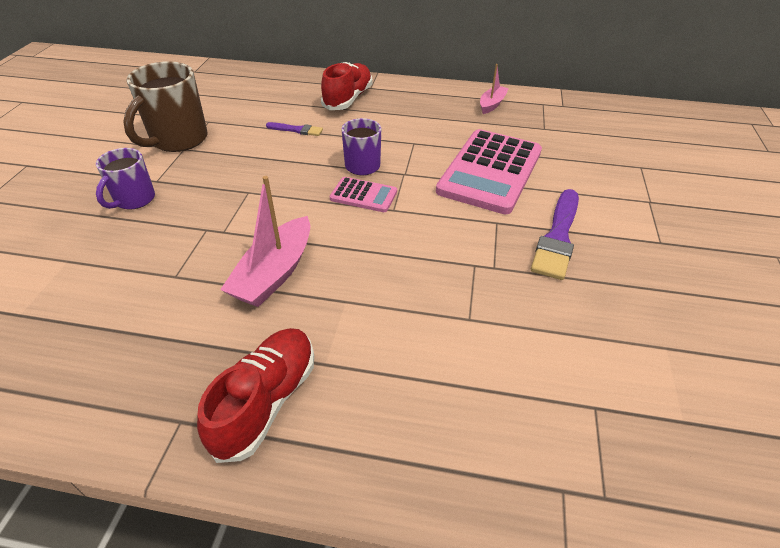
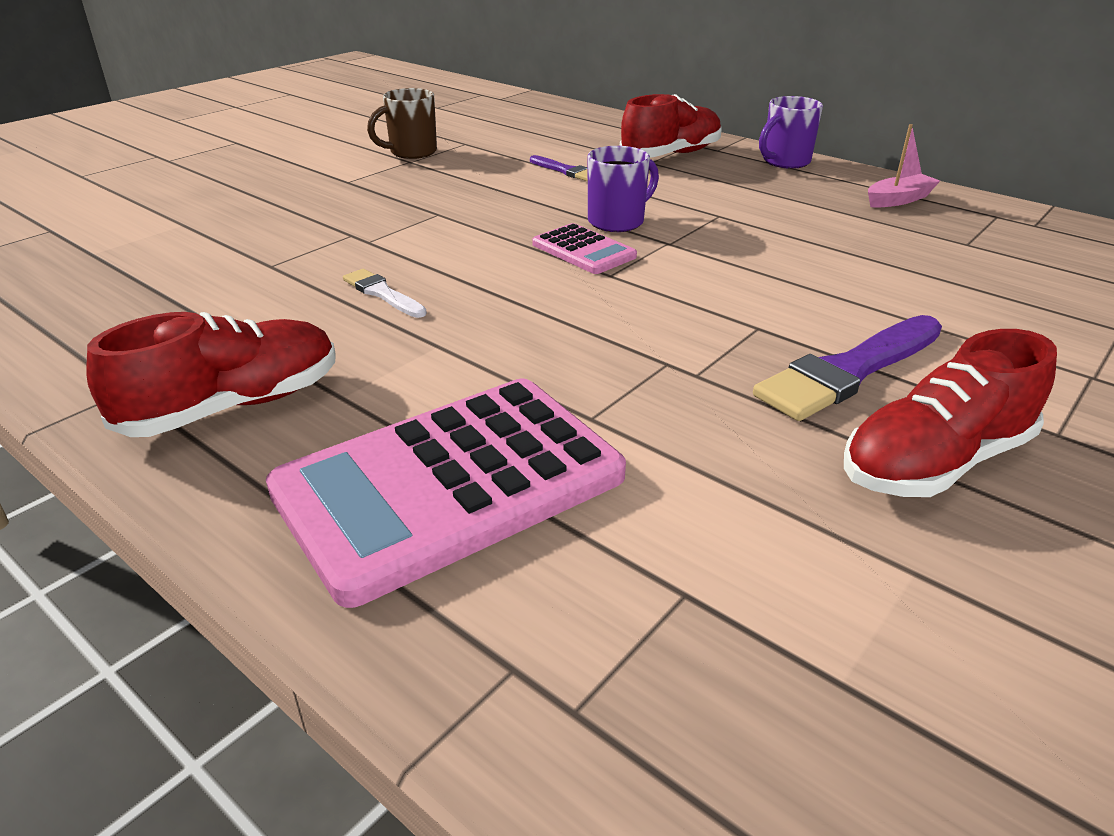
camera: 30 degrees right, 10 degrees down
(134, 200) = (305, 192): purple mug -> purple mug (785, 162)
(178, 140) = (411, 152): brown mug -> brown mug, size x0.61
(274, 273) = (382, 293): pink boat -> white brush
(490, 171) = (810, 270): pink calculator -> pink calculator (449, 484)
(630, 280) = (935, 462): none -> red shoe

